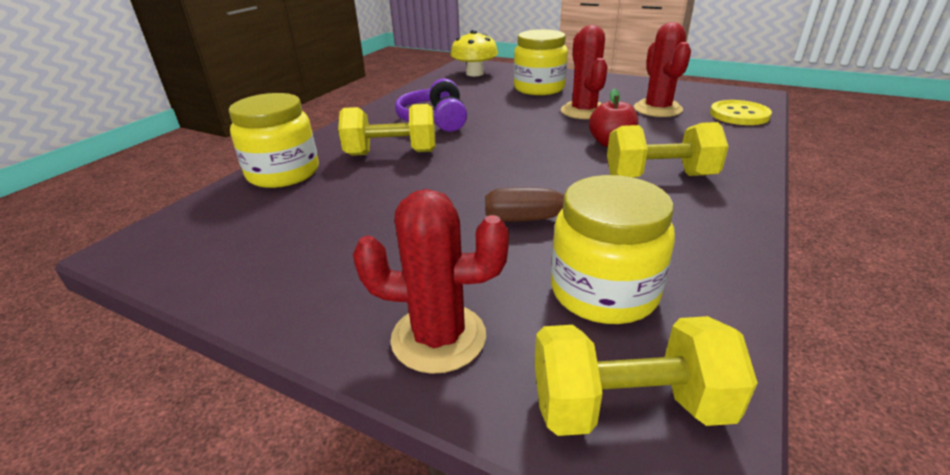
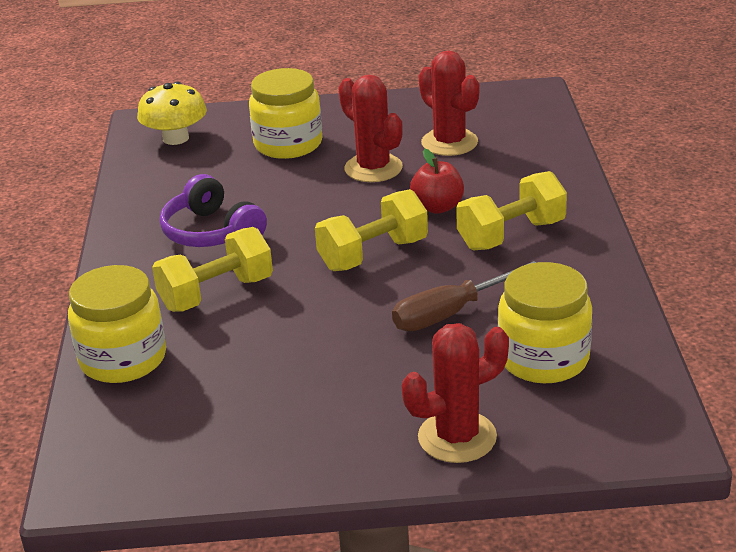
camera: 30 degrees left, 0 degrees up
(629, 407) = (612, 424): yellow dumbbell -> yellow dumbbell (373, 254)
(739, 115) = (535, 129): yellow button -> none

